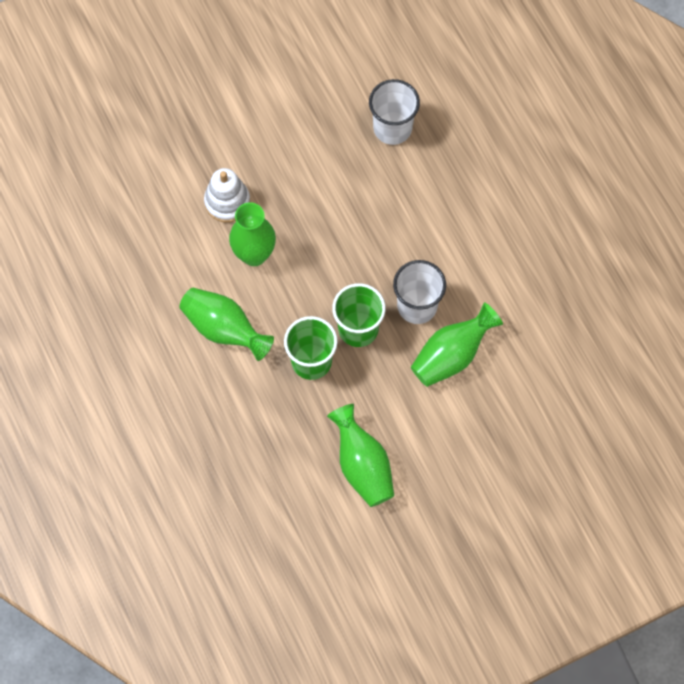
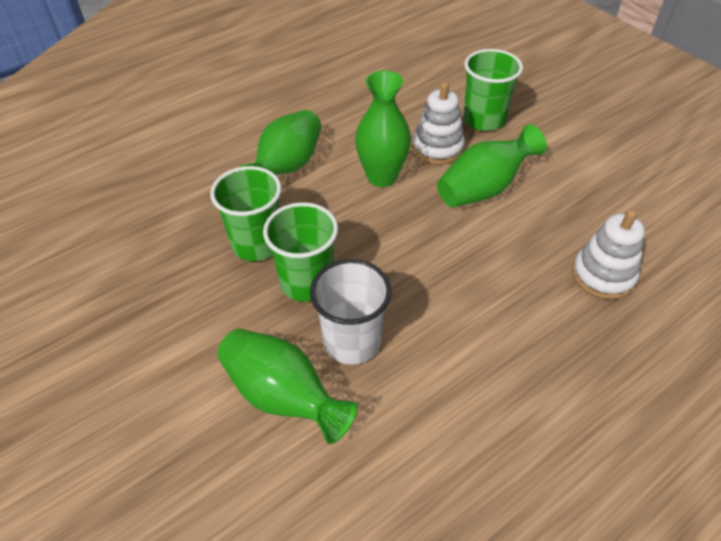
camera: 80 degrees right, 20 degrees down
(197, 154) = (484, 119): none -> green cup
(362, 465) = (115, 315): green vase -> green vase (484, 188)
(392, 128) = (603, 275): white cup -> white stacking toy

